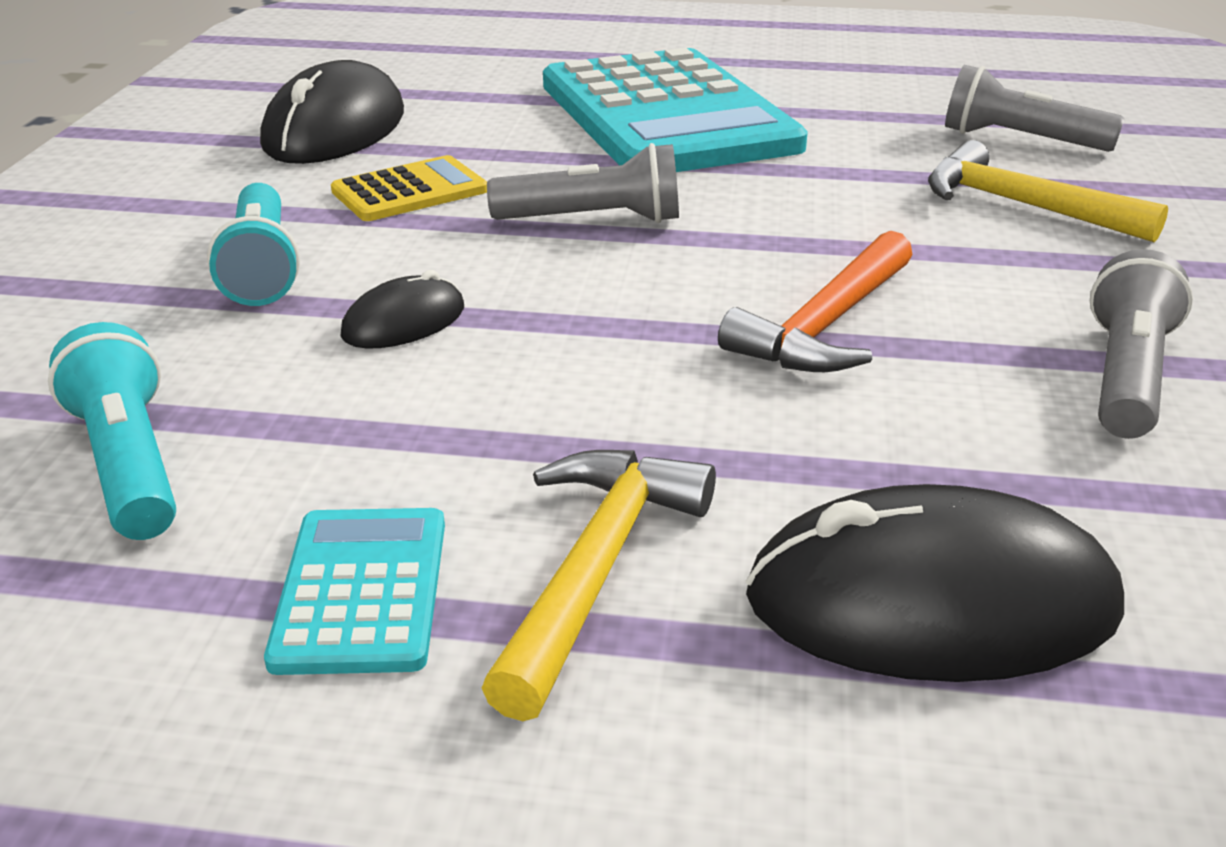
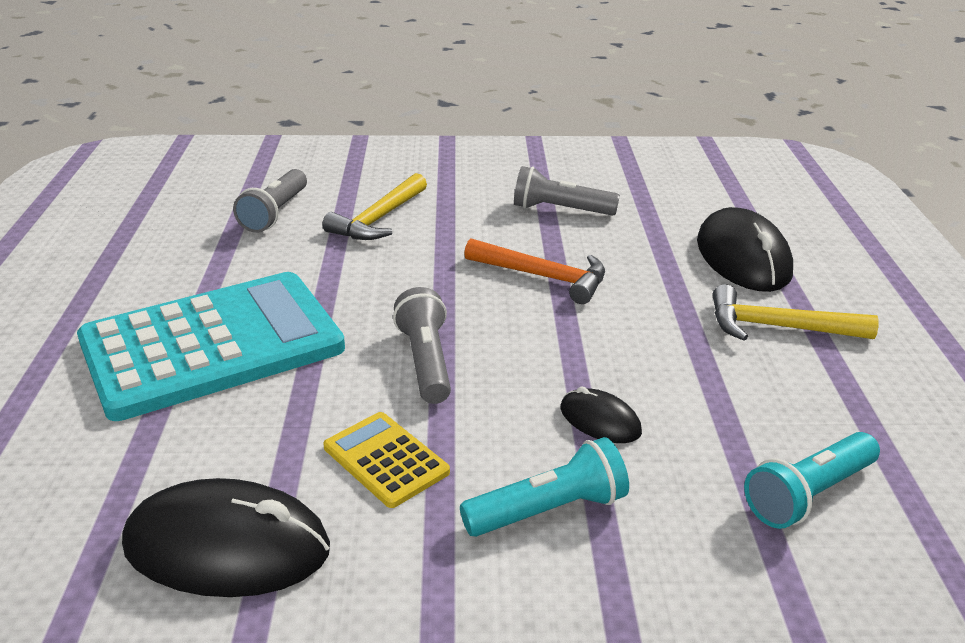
camera: 100 degrees left, 0 degrees up
(361, 590) = (838, 386): turquoise calculator -> none

